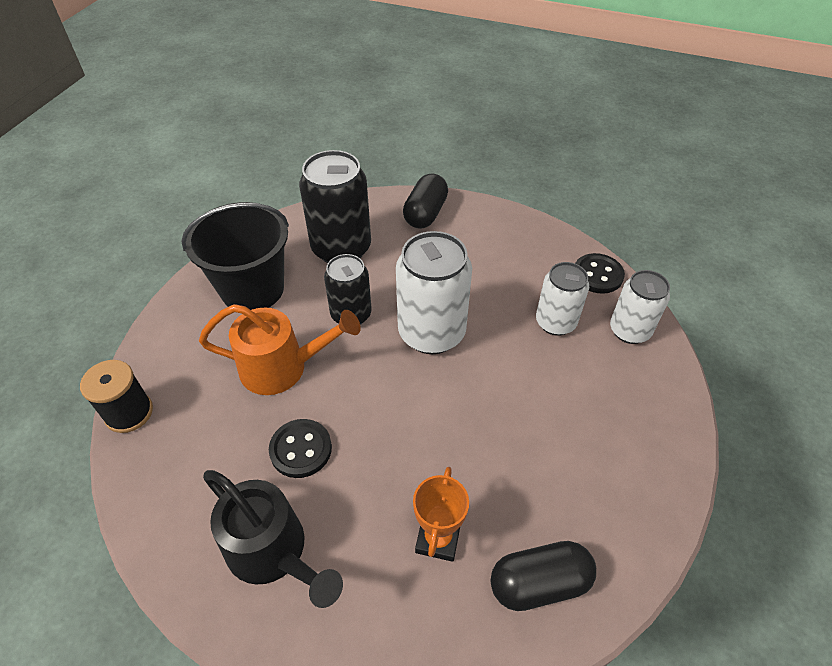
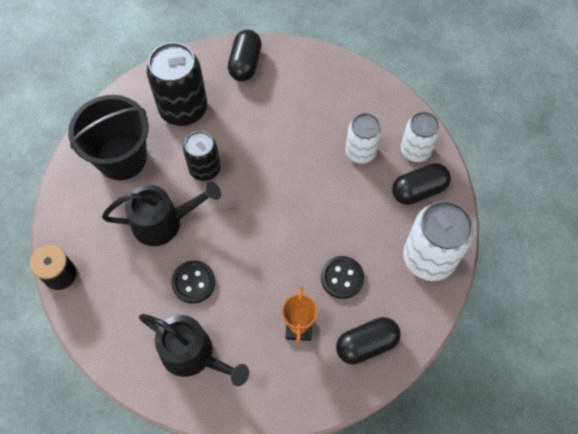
camera: 10 degrees left, 15 degrees up
(283, 367) = (164, 222): orange watering can -> black watering can
(431, 333) = (269, 175): white can -> white can (428, 258)
(597, 275) = (389, 104): black button -> black button (342, 278)
(631, 378) = (418, 190): none -> black capsule

